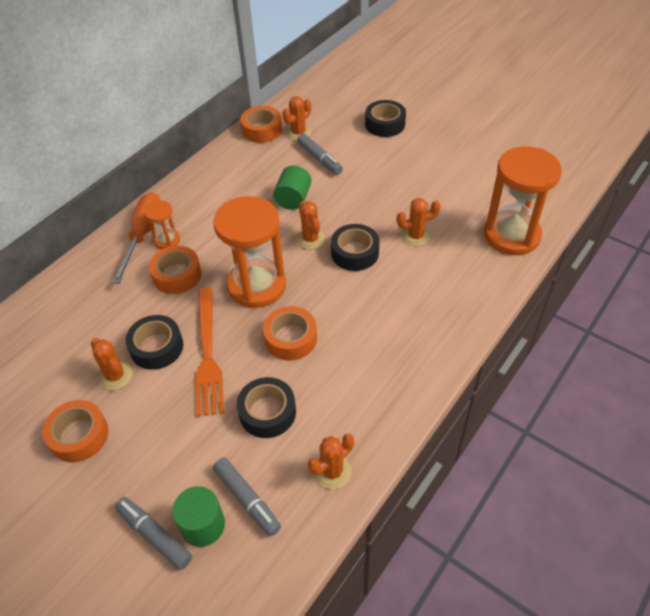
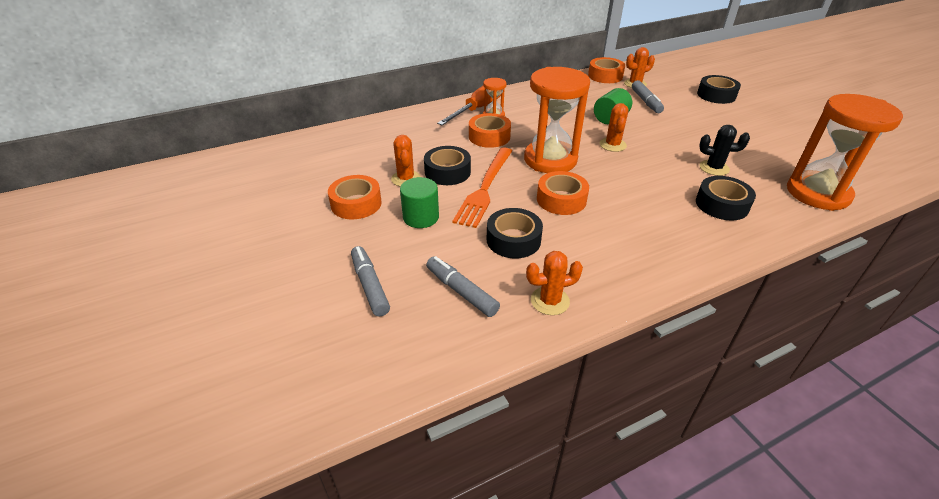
camera: 25 degrees right, 10 degrees down
(203, 525) = (413, 294): green cylinder -> green cylinder (421, 217)
(247, 499) = (461, 291): grey marker -> grey marker turned 150 degrees clockwise
(355, 253) = (649, 163): black tape -> black tape (721, 205)
(415, 236) = (714, 168): orange cactus -> black cactus

